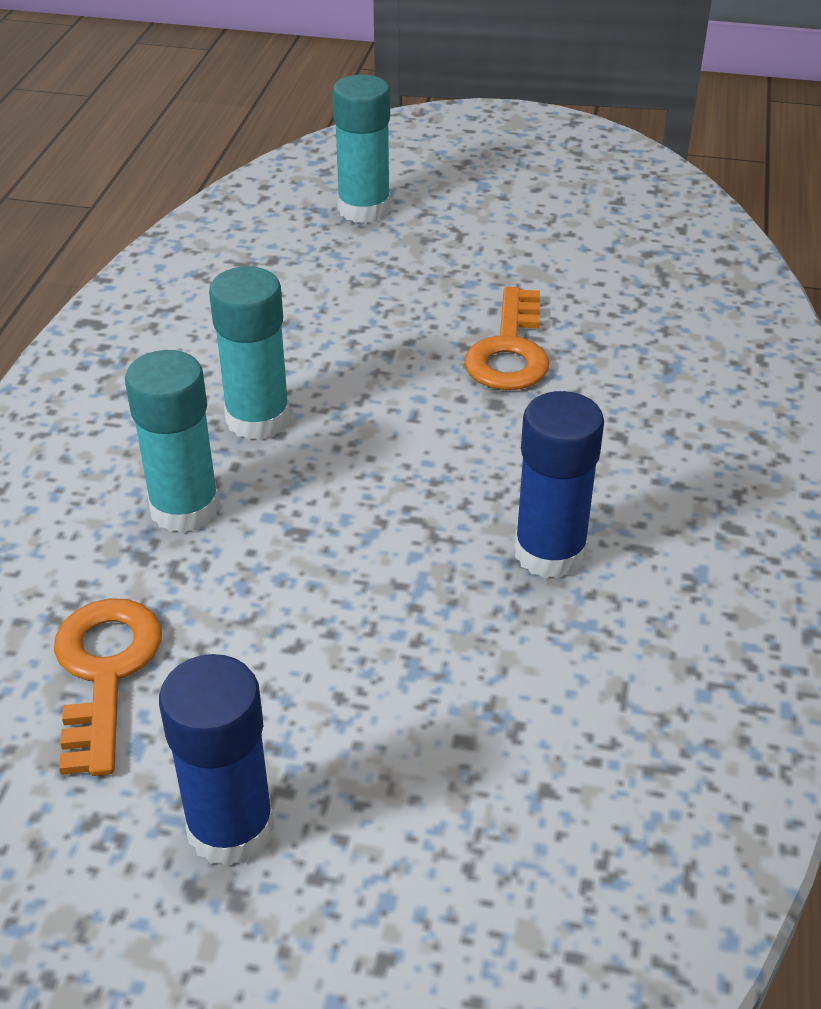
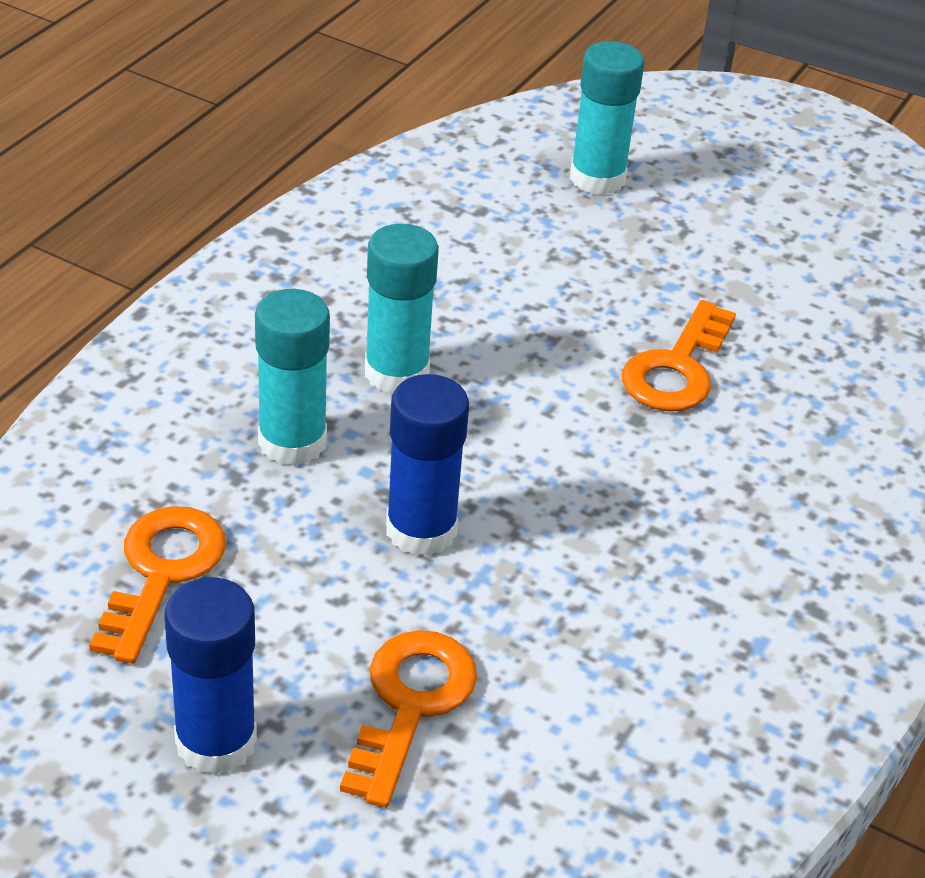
camera: 15 degrees right, 0 degrees up
(409, 728) = (410, 704): none -> orange key
(550, 553) = (619, 582): blue glue stick -> blue glue stick (421, 530)

